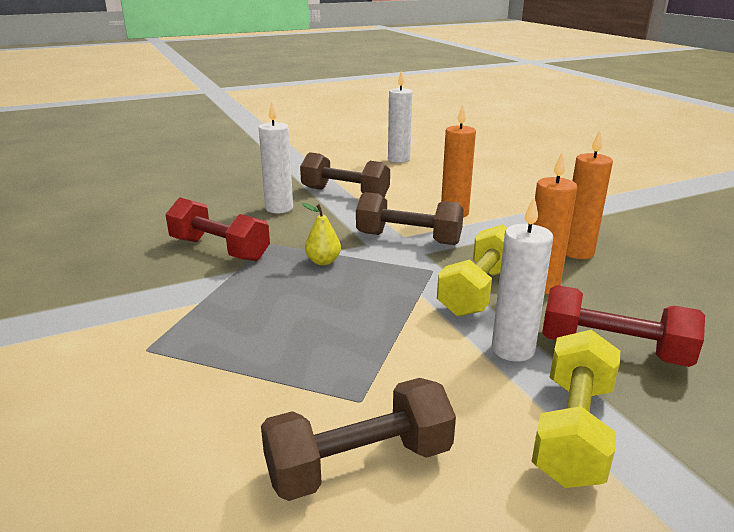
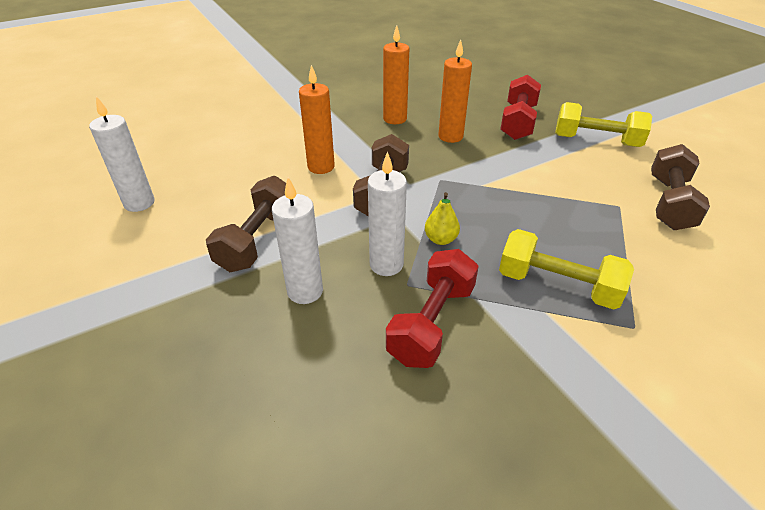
camera: 95 degrees left, 15 degrees up
(359, 464) = (669, 203): brown dumbbell -> brown dumbbell turned 45 degrees clockwise
(479, 291) = (467, 160): yellow dumbbell -> yellow dumbbell (557, 285)
(512, 349) = (535, 152): white candle -> white candle (386, 265)

